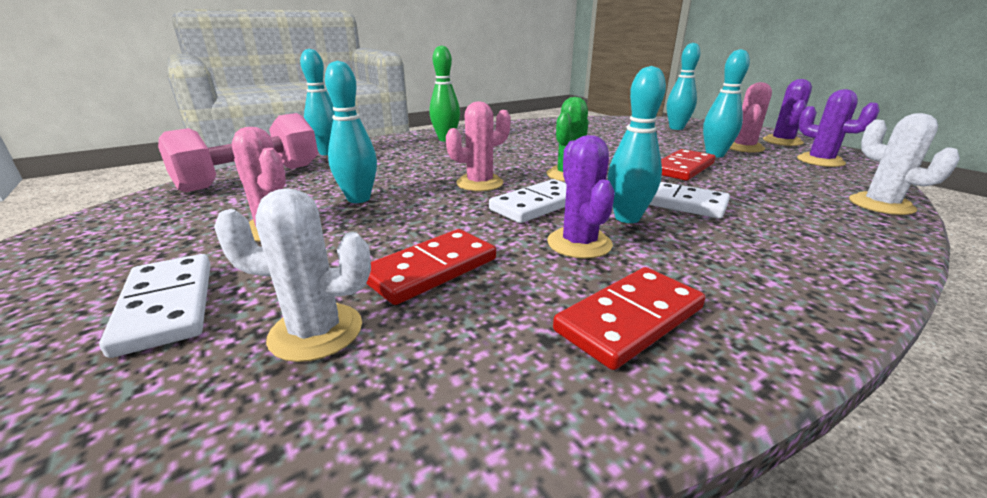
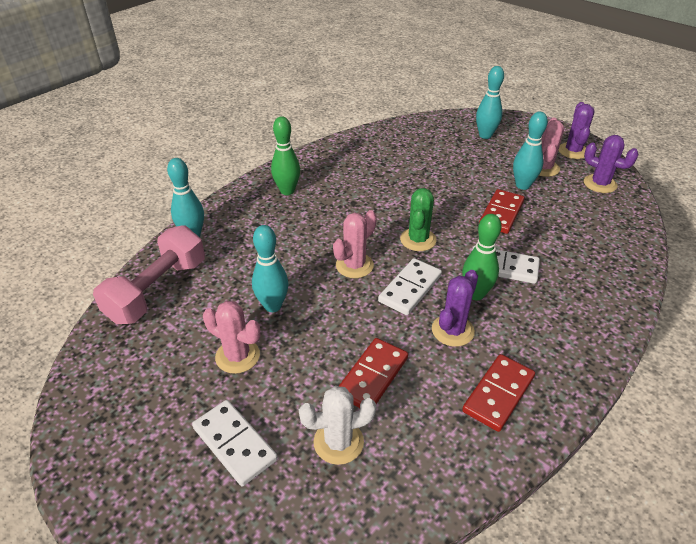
camera: 15 degrees left, 15 degrees up
(579, 243) = (452, 330): purple cactus -> purple cactus turned 60 degrees clockwise
(627, 218) = (475, 294): turquoise bowling pin -> green bowling pin
(881, 205) = (633, 245): white cactus -> none

